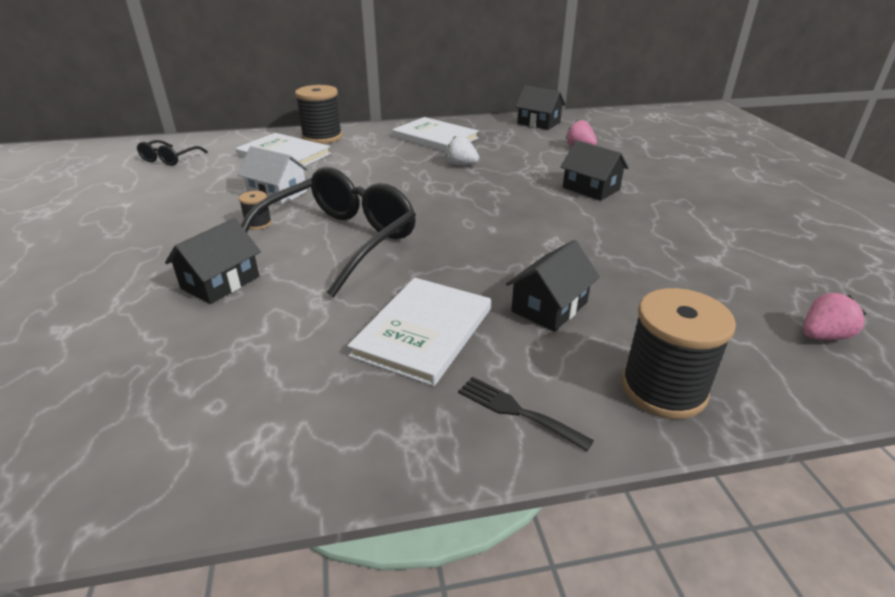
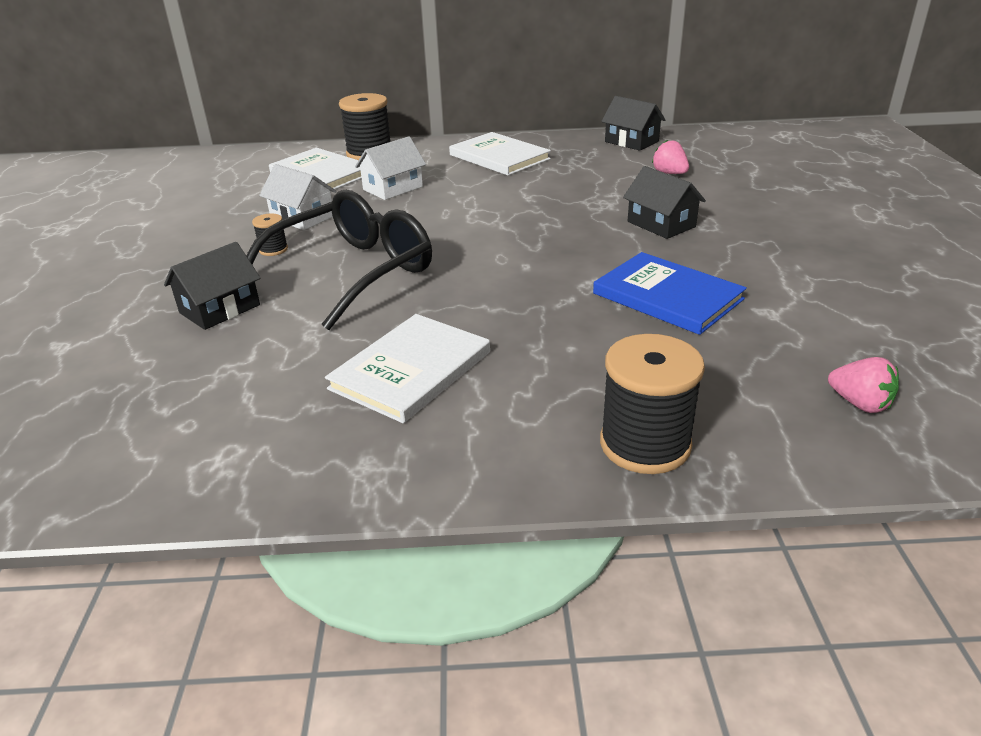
camera: 10 degrees right, 0 degrees up
(170, 159) = (199, 175): black glasses -> none
(352, 165) = (393, 188): none -> white house
(461, 164) = (518, 190): white strawberry -> none
(516, 411) = (479, 453): black fork -> none
(549, 307) = (556, 353): black house -> none
(623, 249) = (667, 296): none -> blue book
(823, 336) = (859, 403): pink strawberry -> pink strawberry turned 60 degrees clockwise

